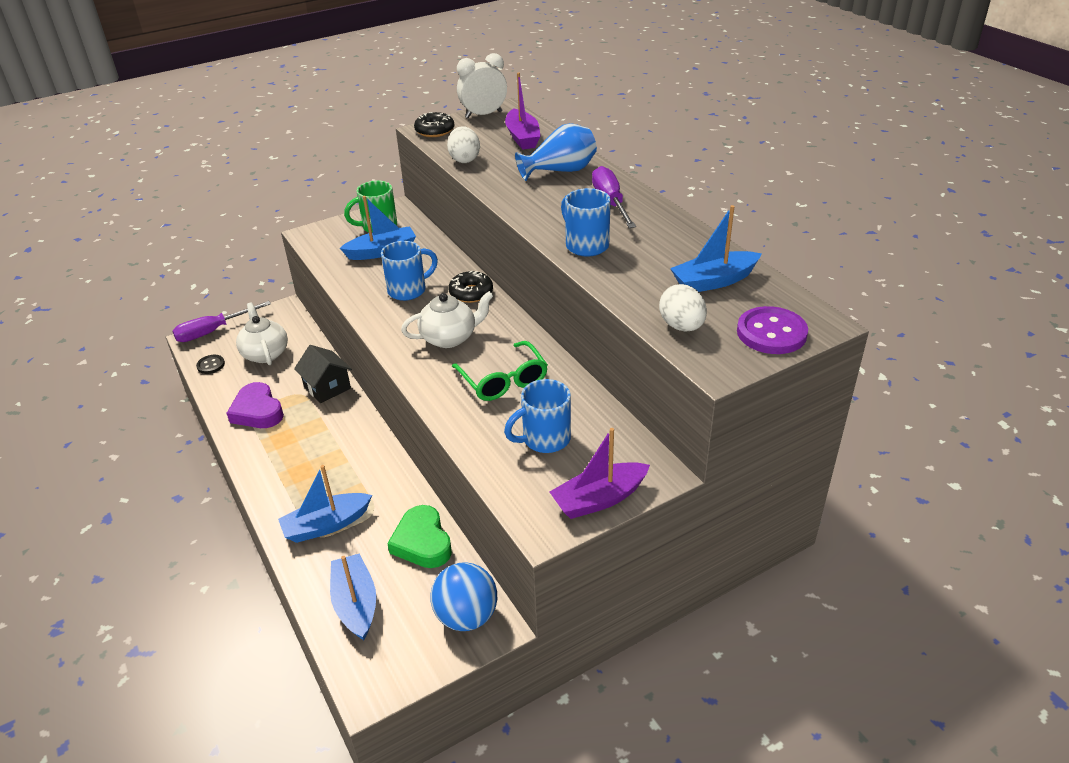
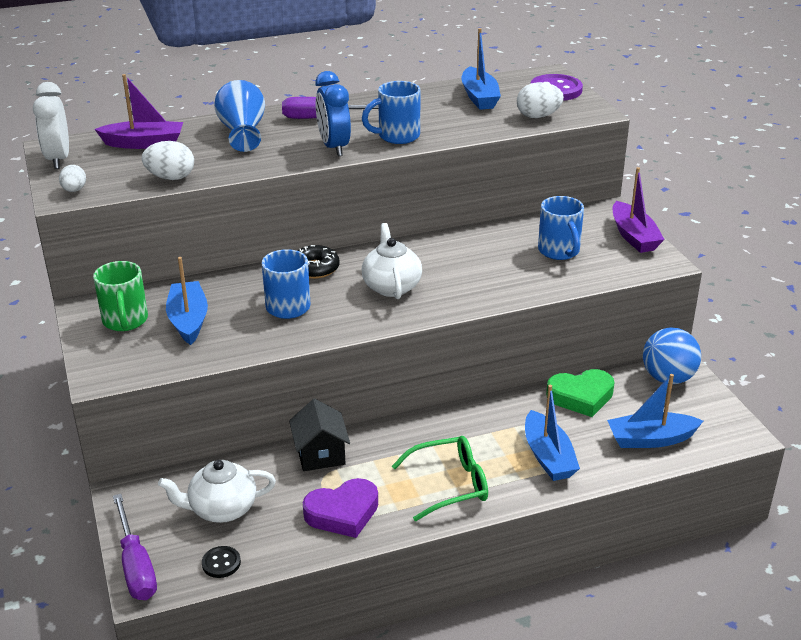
camera: 80 degrees left, 5 degrees down
(327, 387) = (320, 454): black house -> black house turned 75 degrees counterclockwise
(434, 131) = (74, 190): black donut -> white egg
(503, 380) = (472, 263): green glasses -> green glasses (450, 485)
(547, 217) = (334, 147): none -> blue clock

